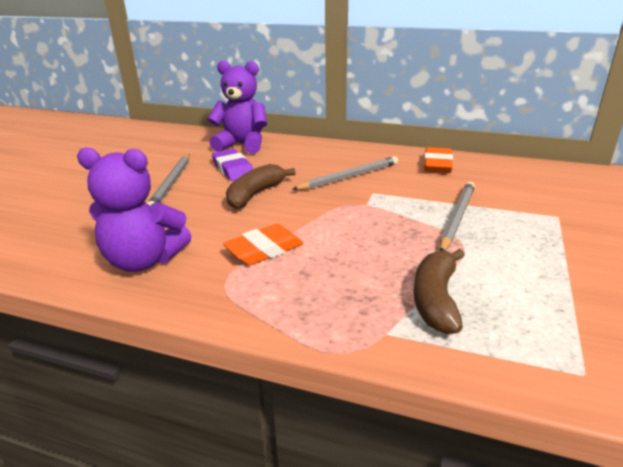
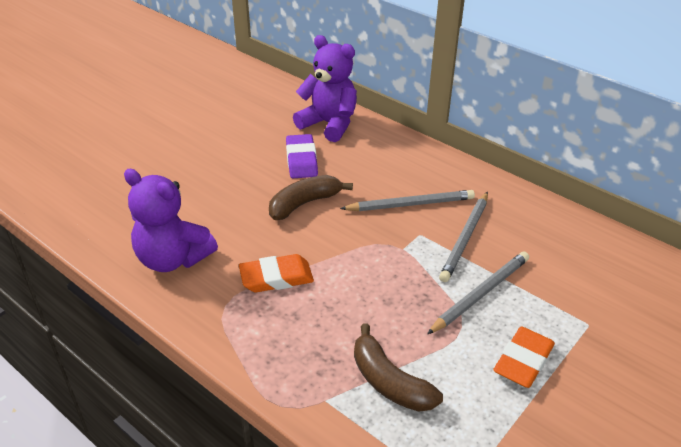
camera: 20 degrees right, 10 degrees up
(172, 183) = (235, 165): grey pencil -> grey pencil (465, 238)
(436, 299) = (389, 382): brown banana -> brown banana turned 75 degrees counterclockwise
(437, 164) = (517, 212): orange eraser -> orange eraser (523, 361)

